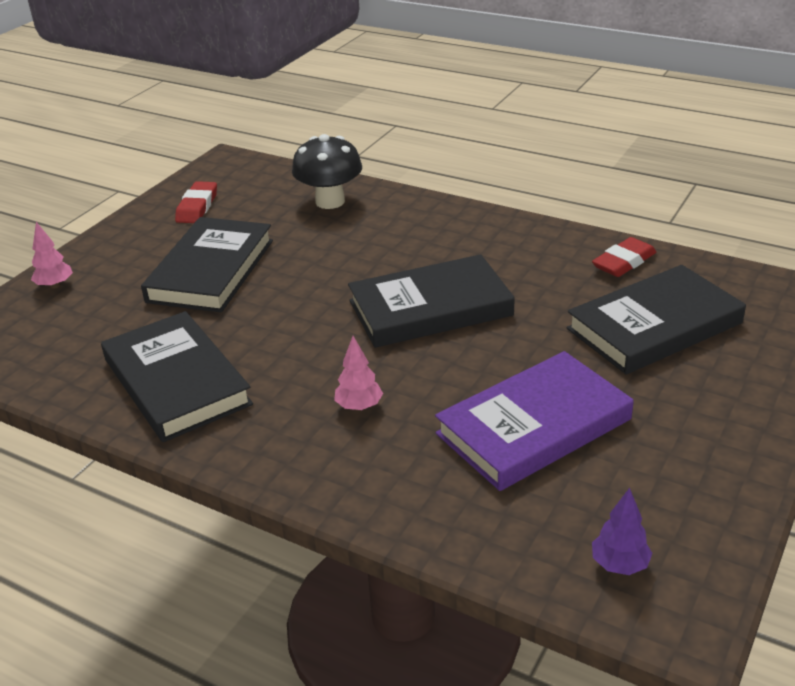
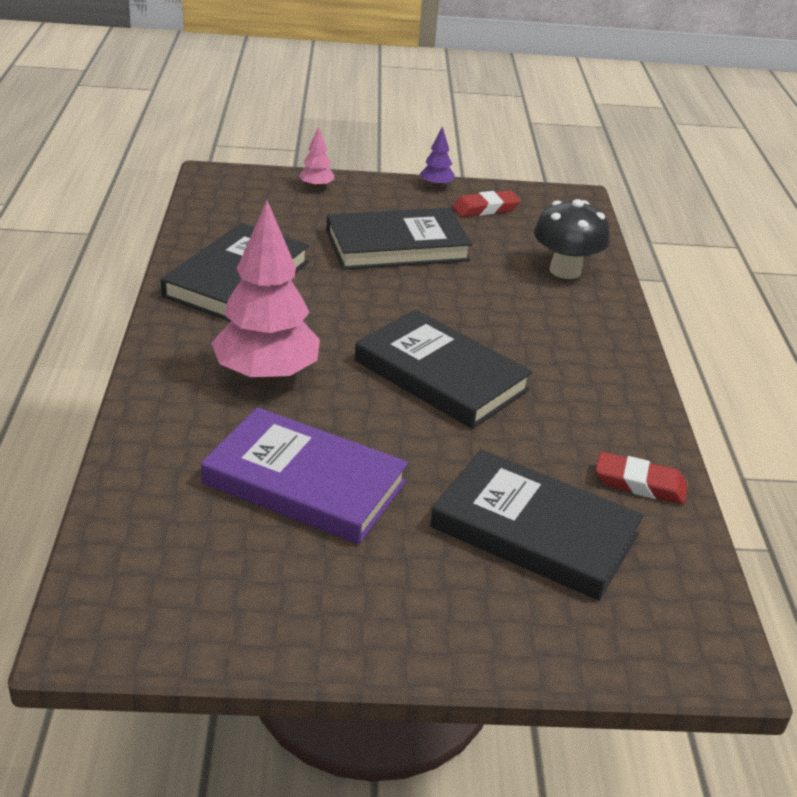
camera: 55 degrees right, 0 degrees up
(359, 406) = (266, 375): pink tree -> pink tree, size x2.29
(619, 565) = (143, 578): purple tree -> purple tree (436, 186)

